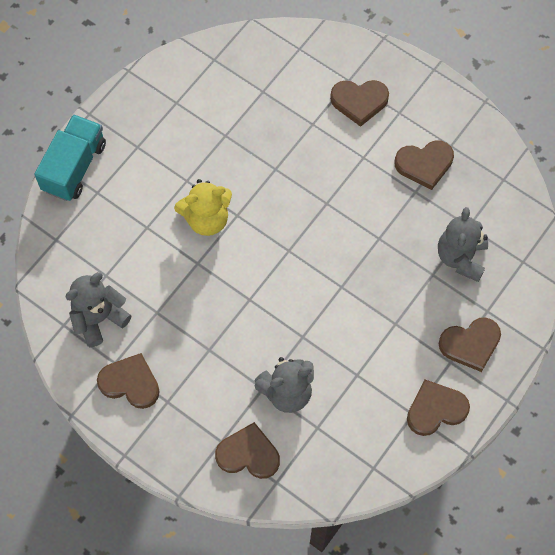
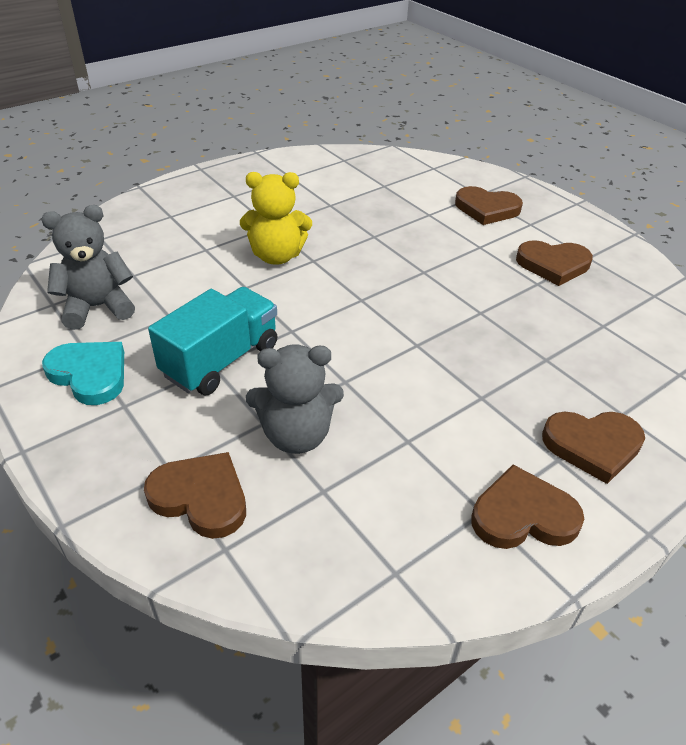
camera: 15 degrees right, 25 degrees down
(74, 167) = (160, 196): turquoise truck -> turquoise truck (221, 360)
(130, 383) = (90, 374): brown heart -> turquoise heart
(461, 257) = (589, 351): grey teddy bear -> none

